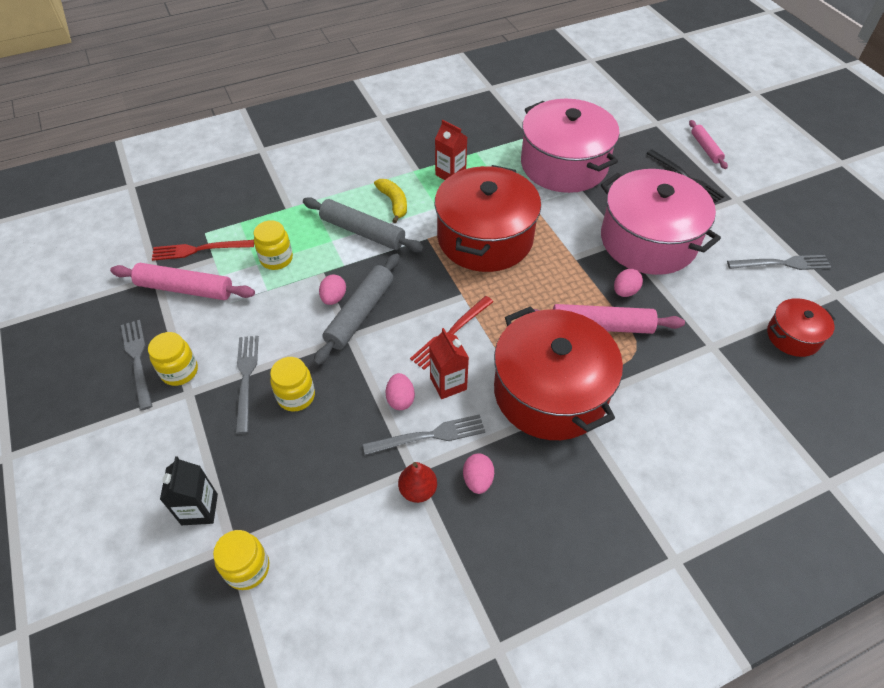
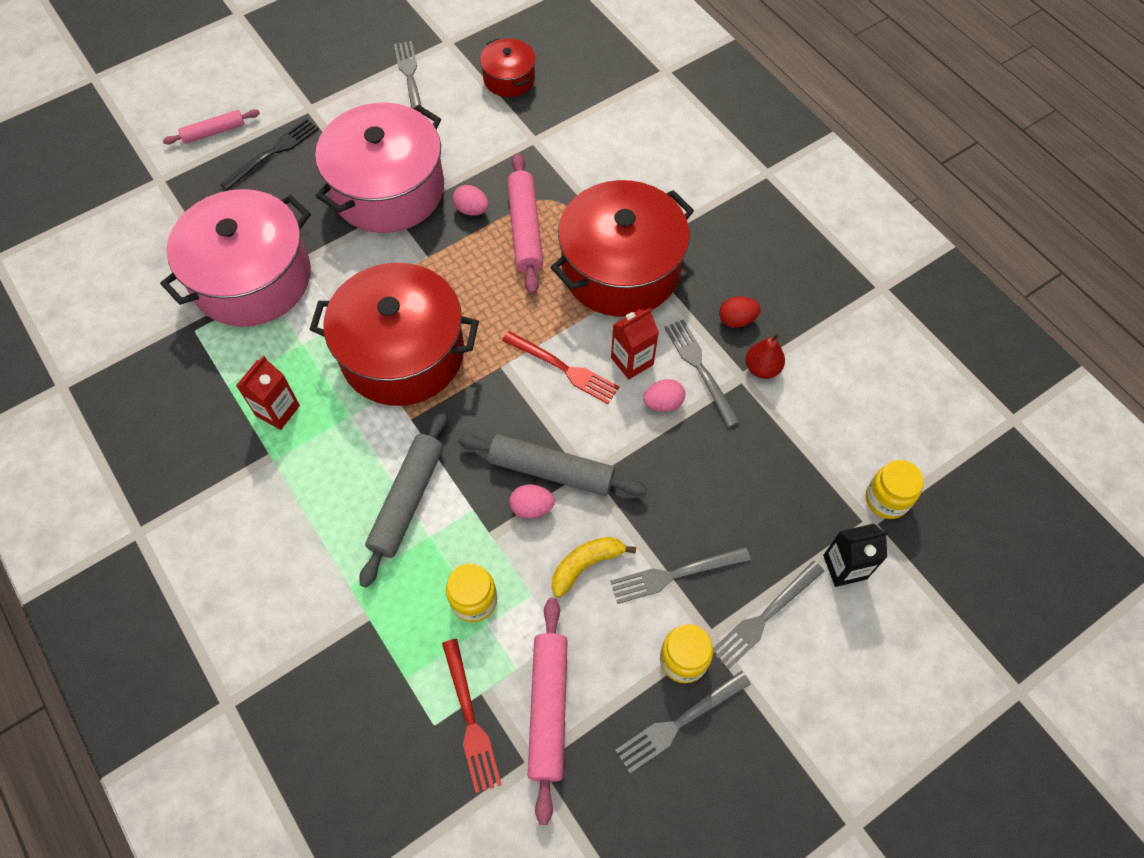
camera: 100 degrees left, 10 degrees up
(186, 434) = (765, 616): none -> grey fork
(296, 396) = (685, 511): yellow jar -> none
(394, 203) = (345, 472): yellow banana -> yellow banana (586, 565)
(478, 480) = (736, 320): pink egg -> red egg

